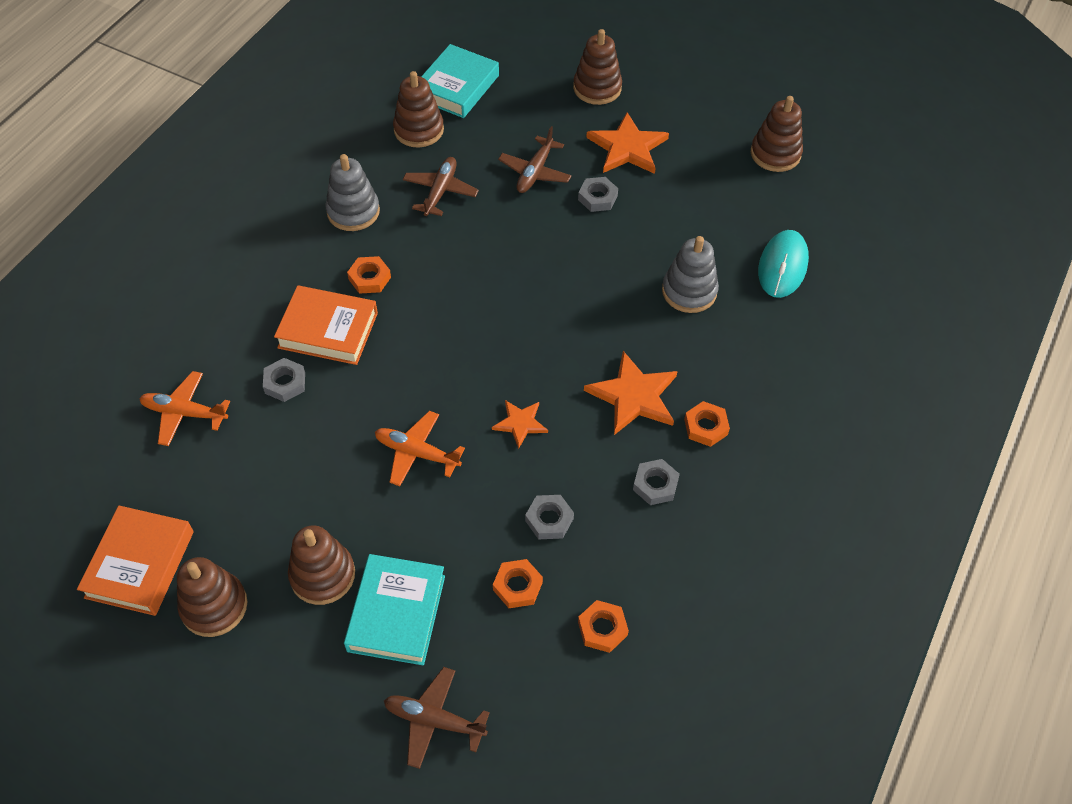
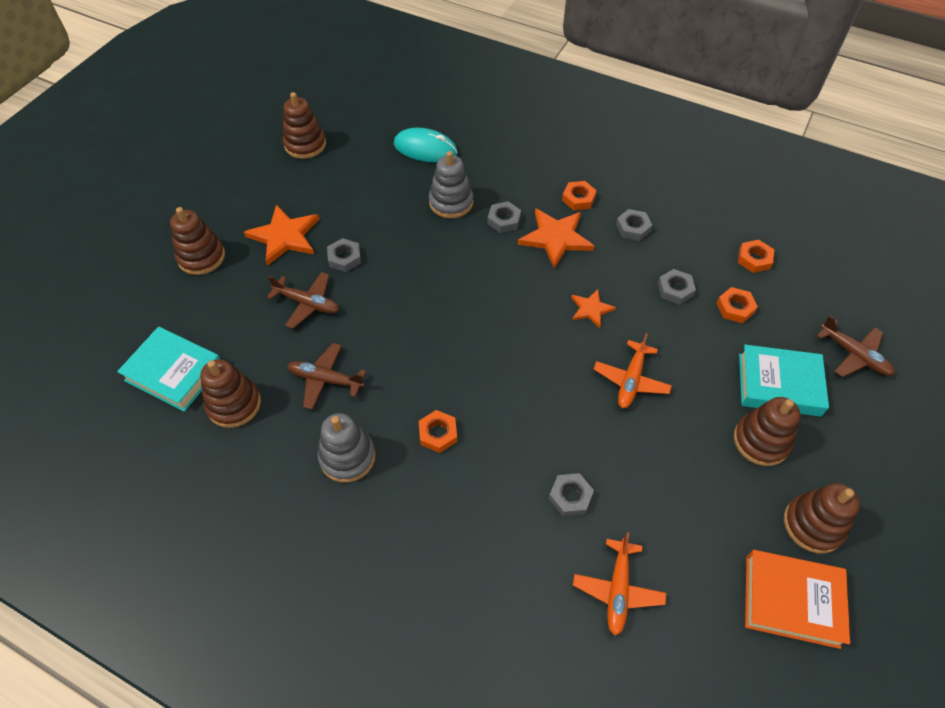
camera: 90 degrees left, 0 degrees up
(328, 330) = (504, 465): orange book -> none
(434, 720) = (854, 355): brown plane -> brown plane turned 60 degrees counterclockwise
(662, 343) = (504, 220): none -> grey nut

